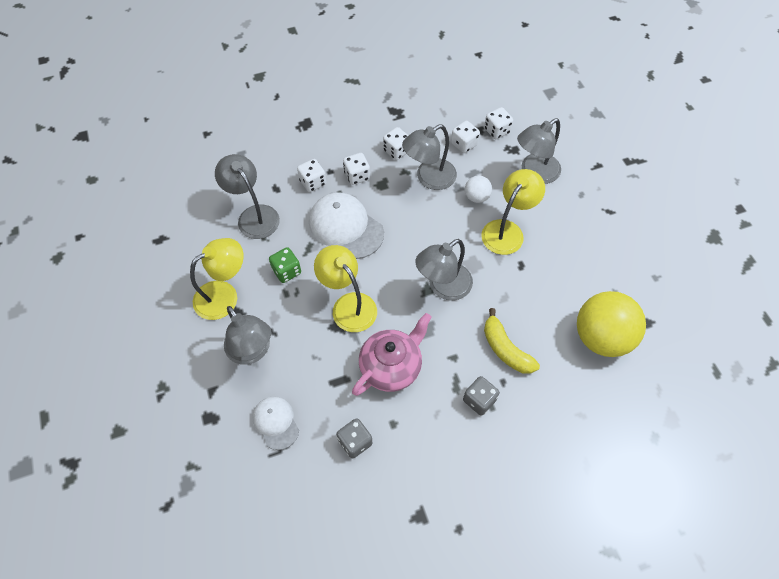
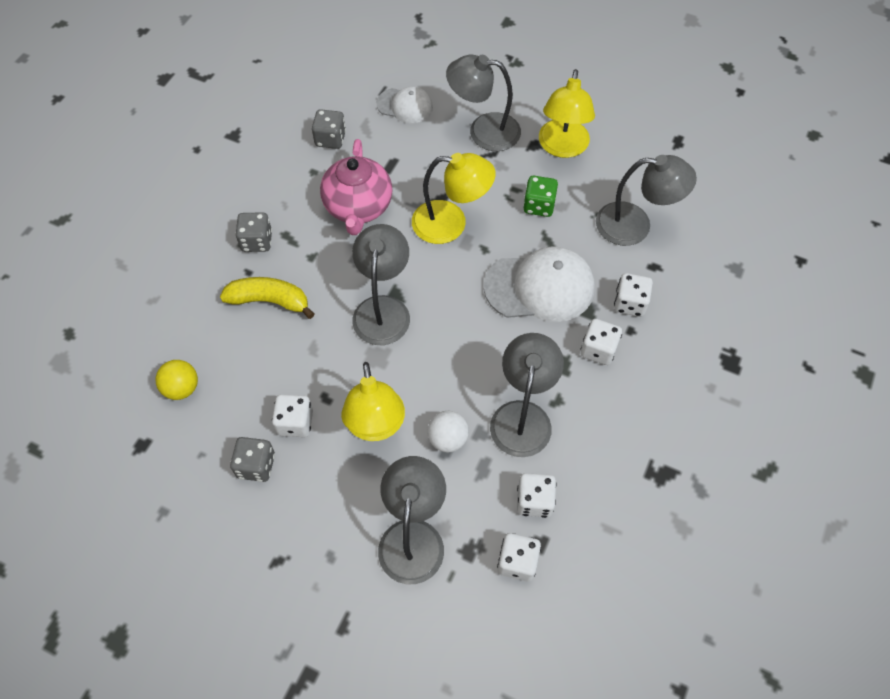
camera: 135 degrees right, 0 degrees up
(396, 151) = (596, 419): white dice -> white dice (295, 423)
(587, 261) = (256, 466): none -> grey dice
(601, 337) = (182, 388): yellow ball -> yellow ball, size x0.48

